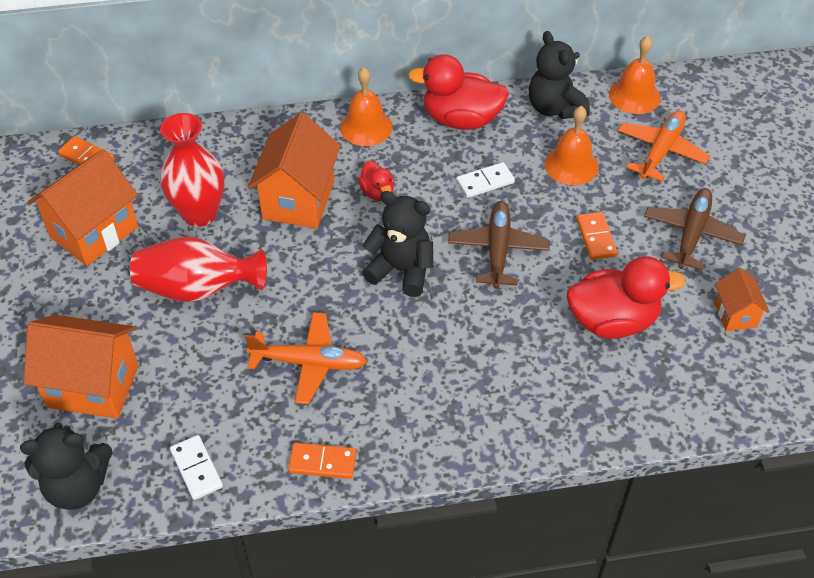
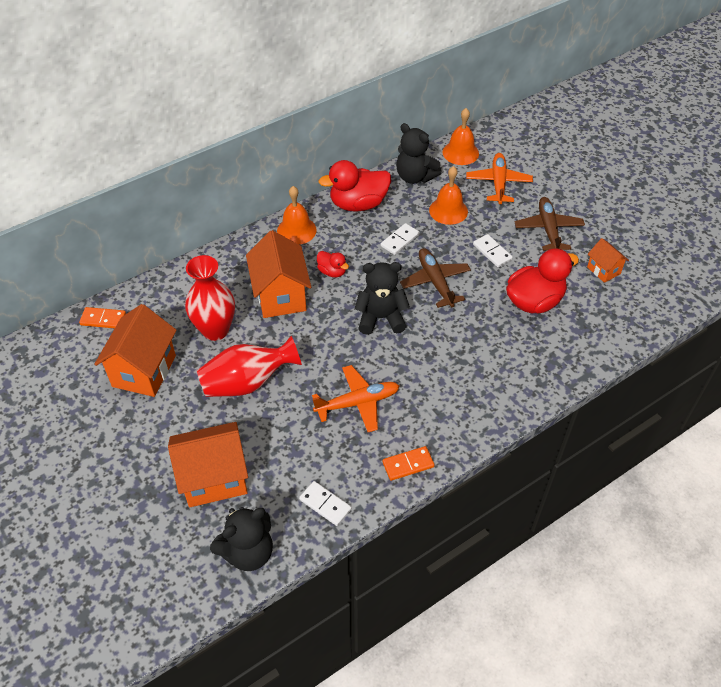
camera: 25 degrees left, 0 degrees up
(596, 237) = (492, 252): orange domino -> white domino

